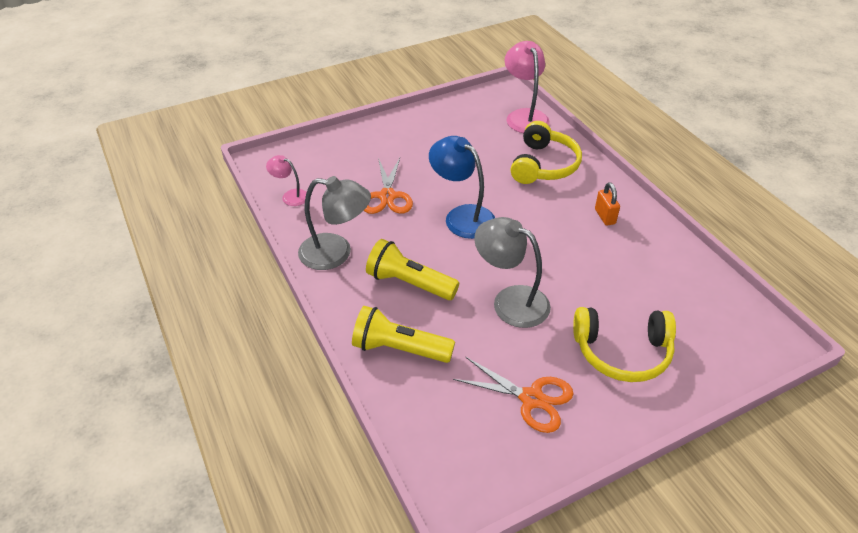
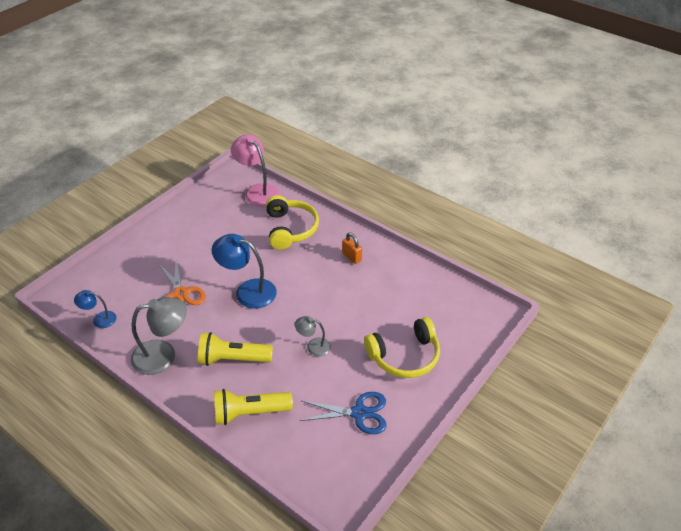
camera: 25 degrees left, 0 degrees up
(290, 196) = (99, 319): pink lamp -> blue lamp
(510, 301) = (313, 346): grey lamp -> grey lamp, size x0.54
(531, 398) = (359, 413): orange scissors -> blue scissors

